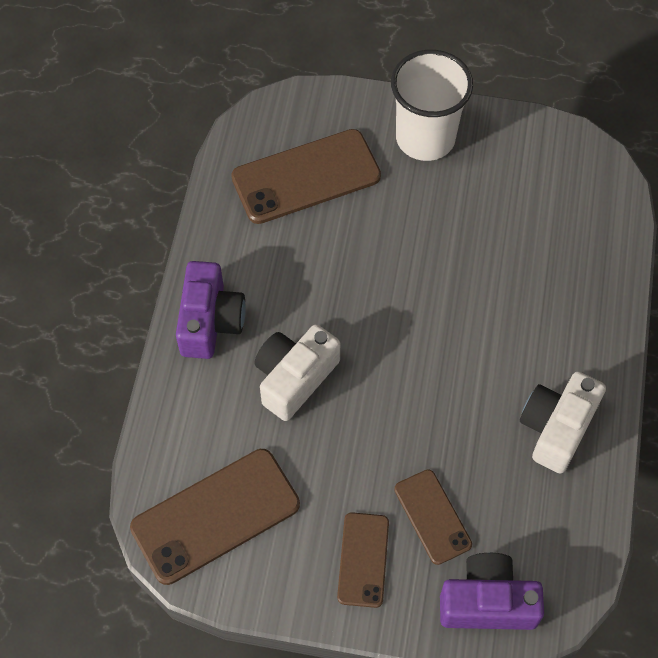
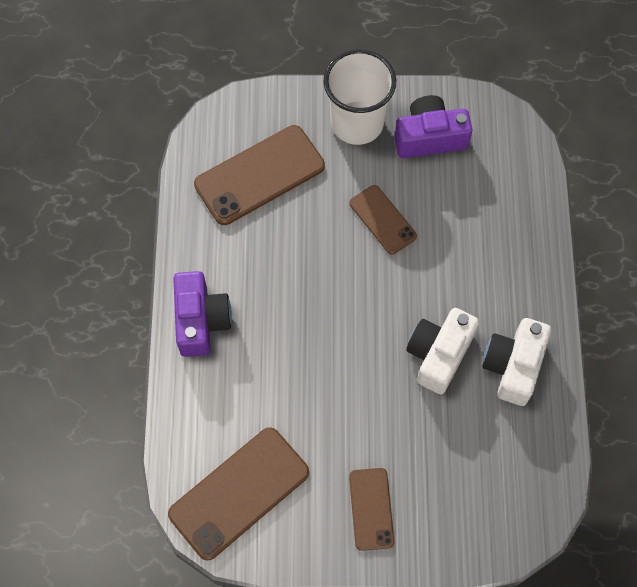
camera: 10 degrees left, 5 degrees up
(294, 378) = (283, 359): white camera -> white camera (439, 354)
(432, 516) = (422, 461): brown phone -> brown phone (382, 220)
(487, 602) = (481, 527): purple camera -> purple camera (429, 137)

